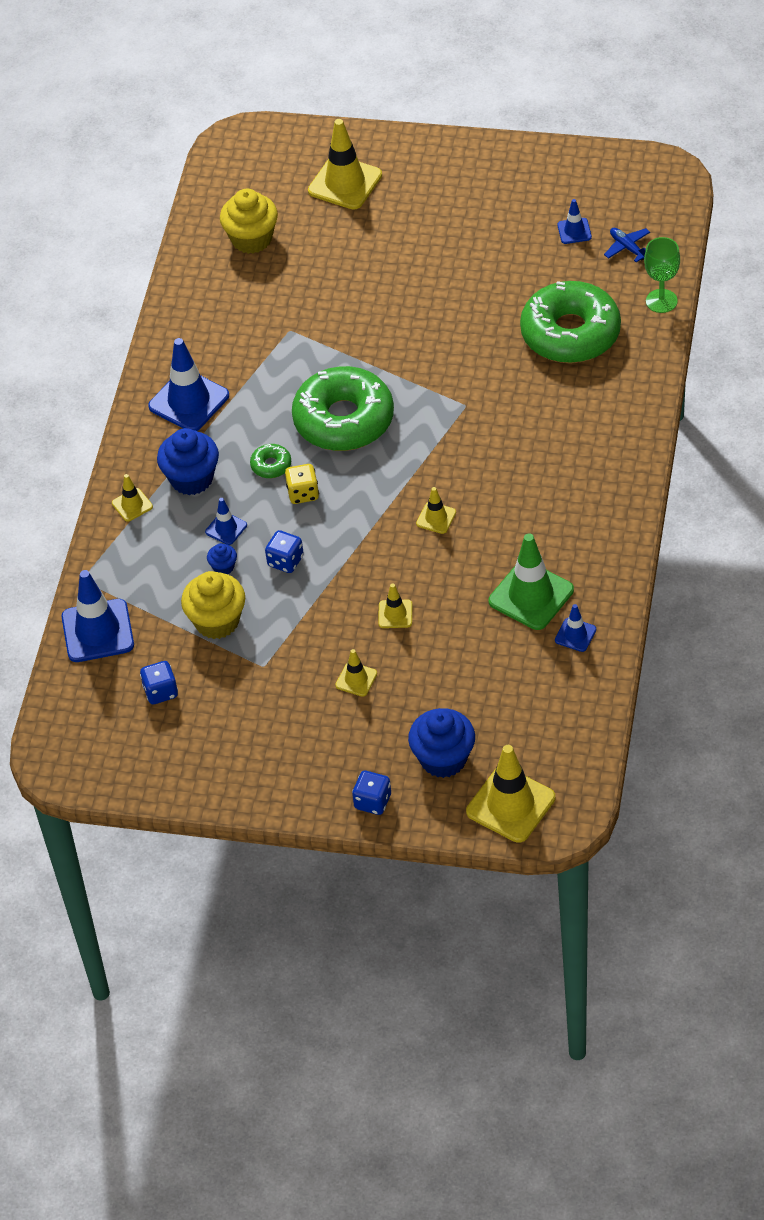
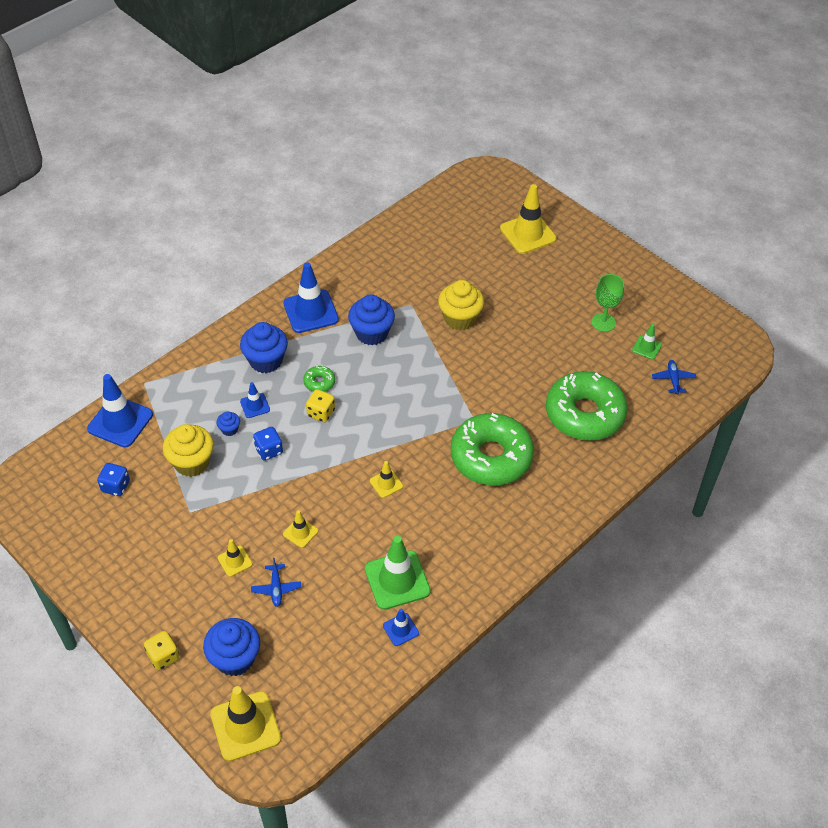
camera: 30 degrees right, 0 degrees up
(132, 505) = (217, 355): yellow traffic cone -> none
(251, 239) = (440, 235): yellow cupcake -> yellow cupcake (460, 318)
(277, 384) = (371, 333): none -> blue cupcake
(344, 420) = (390, 381): green donut -> green donut (491, 457)
(373, 801) = (163, 656): blue dice -> yellow dice
(421, 676) = (276, 588): none -> blue plane
(574, 231) = (646, 347): blue traffic cone -> green traffic cone
(661, 301) = (665, 429): green goblet -> green goblet (603, 322)

